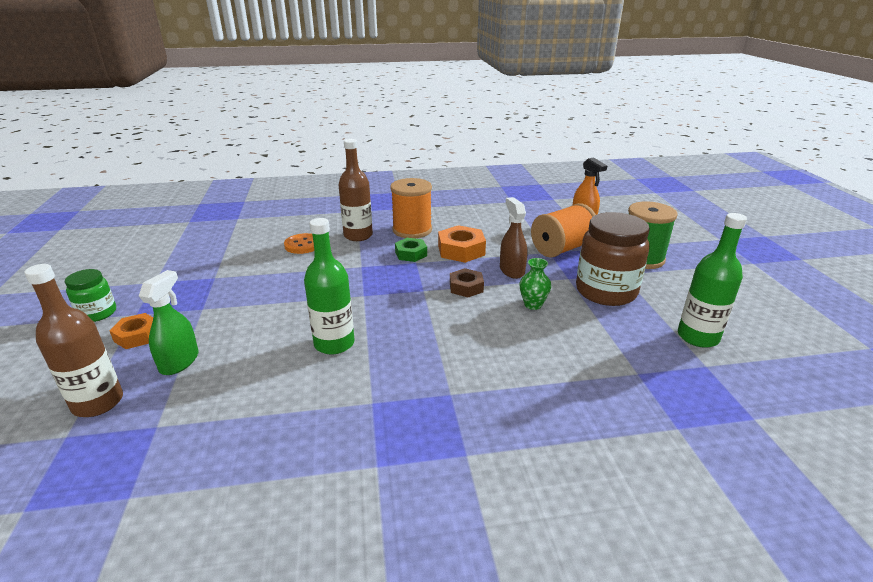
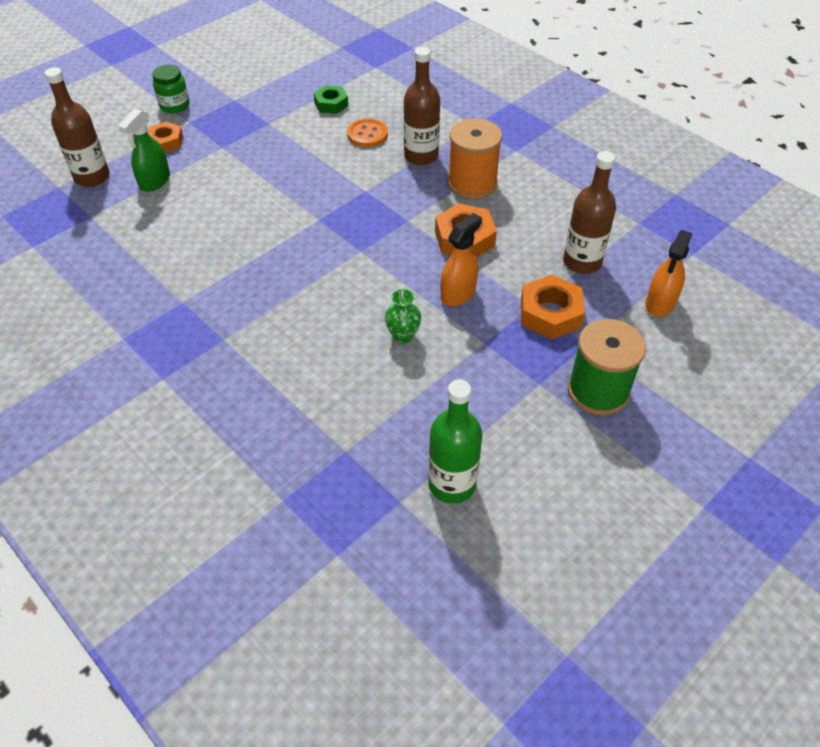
camera: 55 degrees right, 20 degrees up
(179, 362) = (154, 181): green spray bottle -> green spray bottle turned 135 degrees clockwise
(334, 343) = (235, 242): green bottle -> none
(411, 254) = (420, 209): green nut -> green nut (331, 104)
(466, 287) = (392, 276): brown nut -> none
(512, 270) = (458, 293): brown spray bottle -> orange spray bottle
(526, 225) = (582, 262): none -> brown bottle
(562, 249) = (550, 313): orange spool -> orange nut
(606, 292) = (482, 382): brown jar -> none

